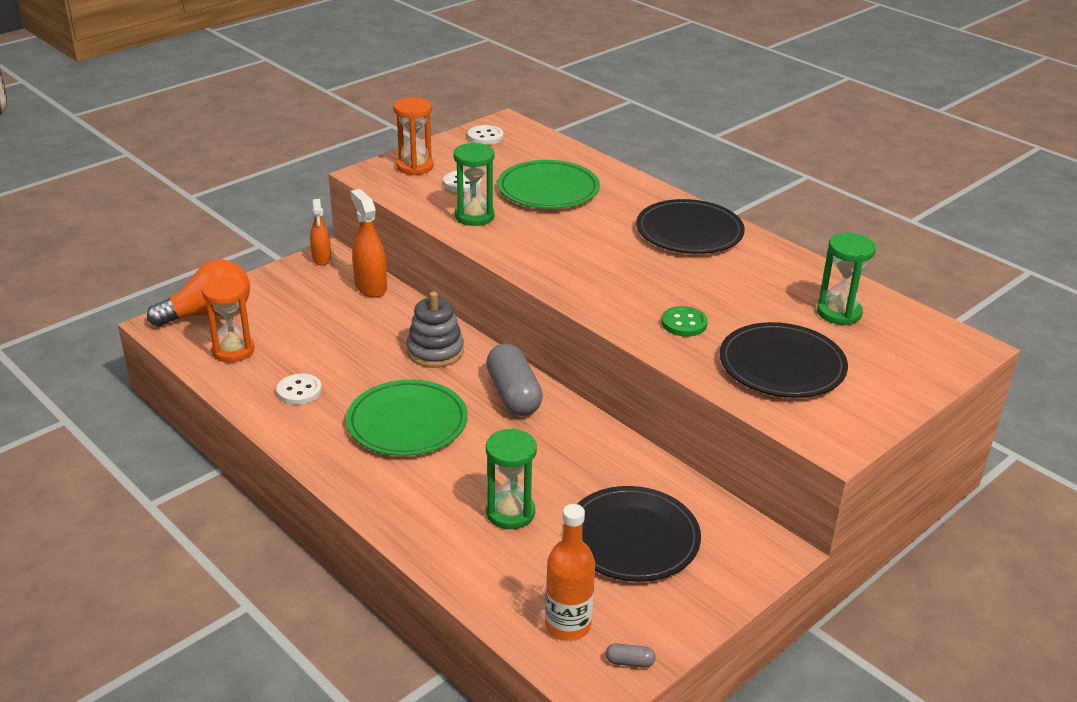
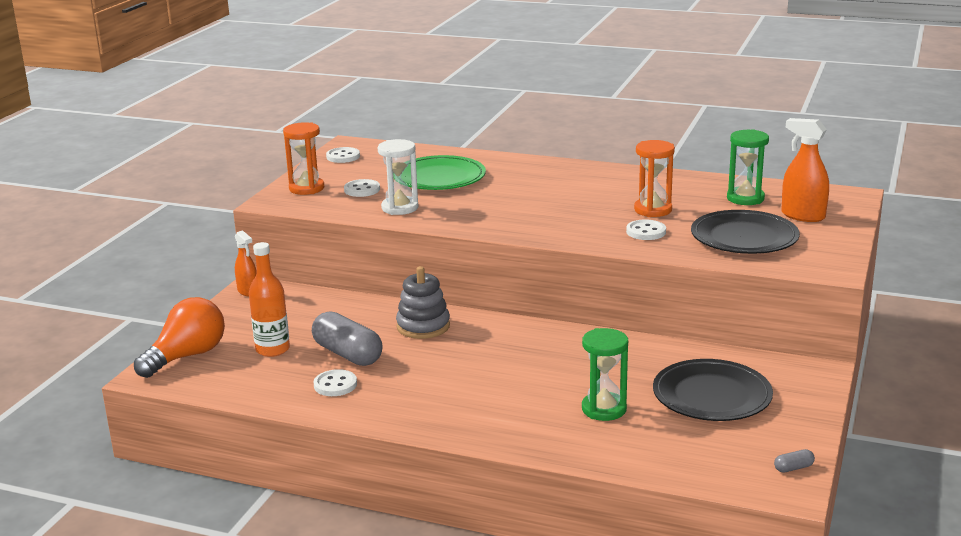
camera: 25 degrees left, 10 degrees down
(233, 350) = (240, 375): orange hourglass -> orange hourglass (653, 210)
(370, 287) = (316, 299): orange spray bottle -> orange spray bottle (802, 216)
(407, 423) = (454, 378): green plate -> none
(474, 216) = (400, 208): green hourglass -> white hourglass
(513, 394) = (520, 336): grey capsule -> grey capsule (348, 354)
(568, 625) = (725, 462): orange bottle -> orange bottle (272, 349)
(684, 323) = (646, 232): green button -> white button
(689, 232) = (581, 178): black plate -> none

